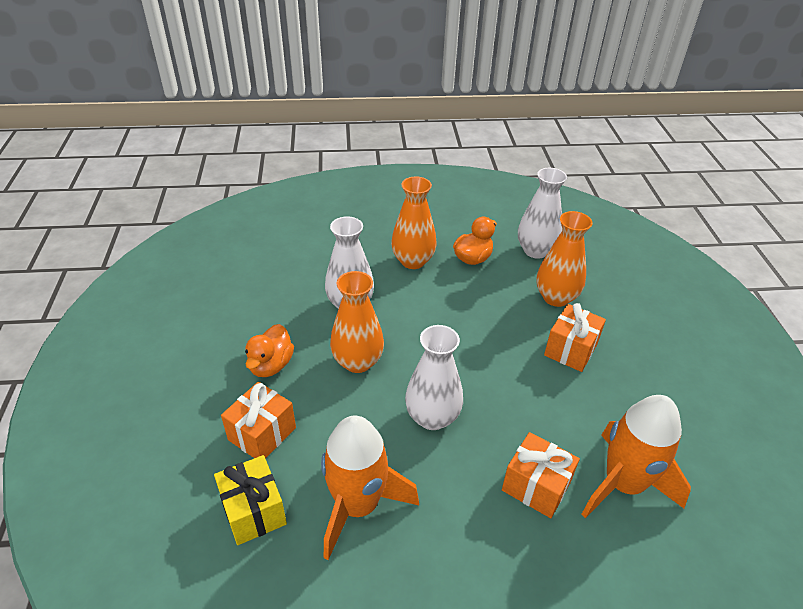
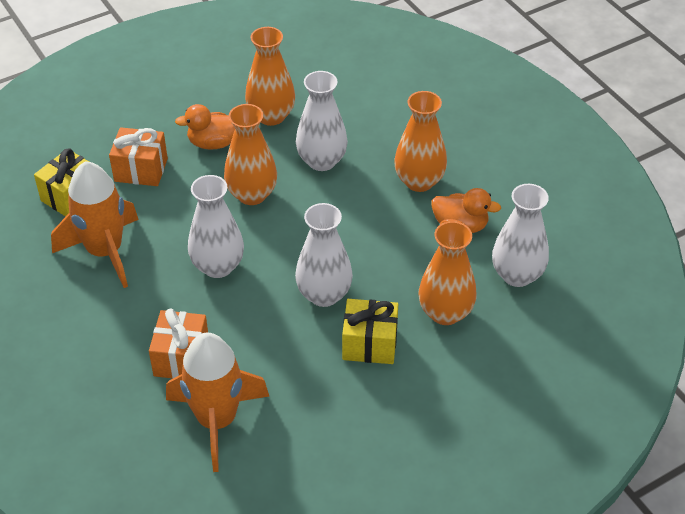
camera: 65 degrees right, 5 degrees up
(270, 315) = (271, 116): none -> orange vase
(504, 357) = (324, 294): none -> white vase
(570, 350) = (370, 344): orange gift -> yellow gift

